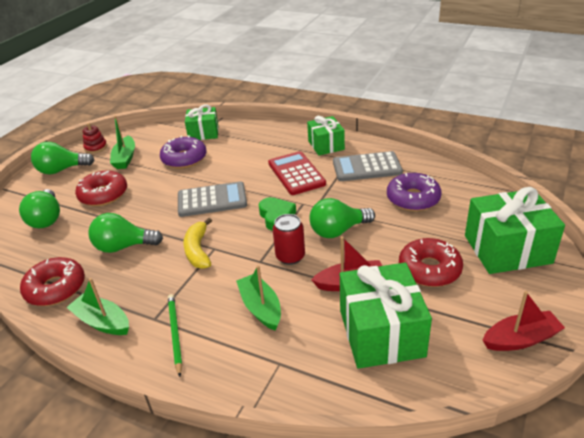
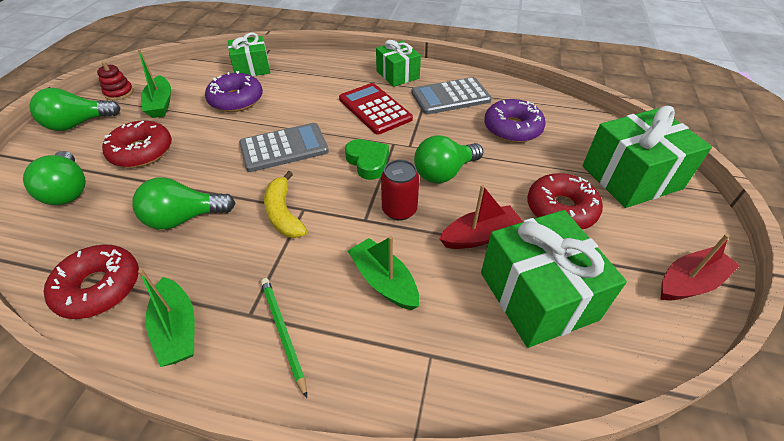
camera: 15 degrees left, 10 degrees up
(102, 322) = (177, 329): green boat -> green boat turned 135 degrees counterclockwise

